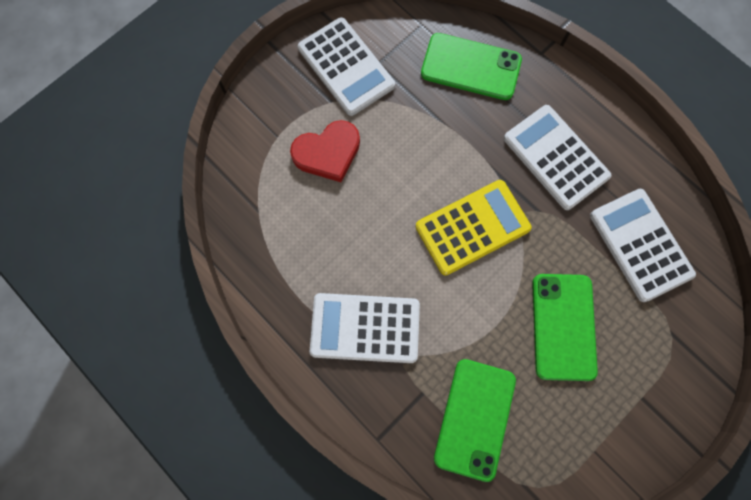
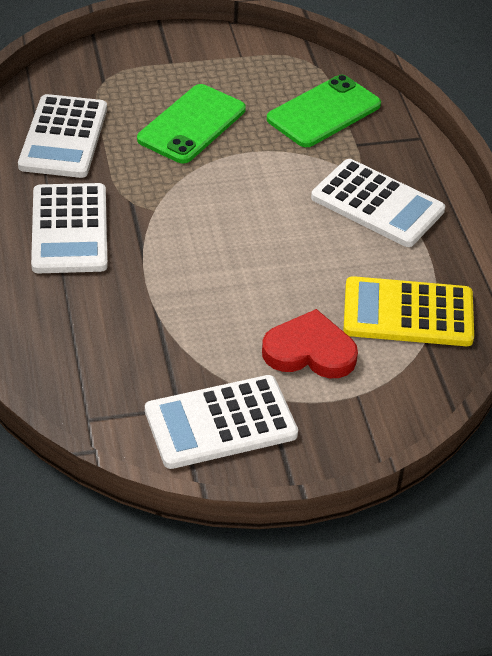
camera: 150 degrees left, 30 degrees down
(346, 67) = (220, 423): white calculator -> white calculator turned 105 degrees counterclockwise
(471, 67) = (74, 347): green phone -> none
(472, 227) = (208, 221): yellow calculator -> yellow calculator (408, 313)

